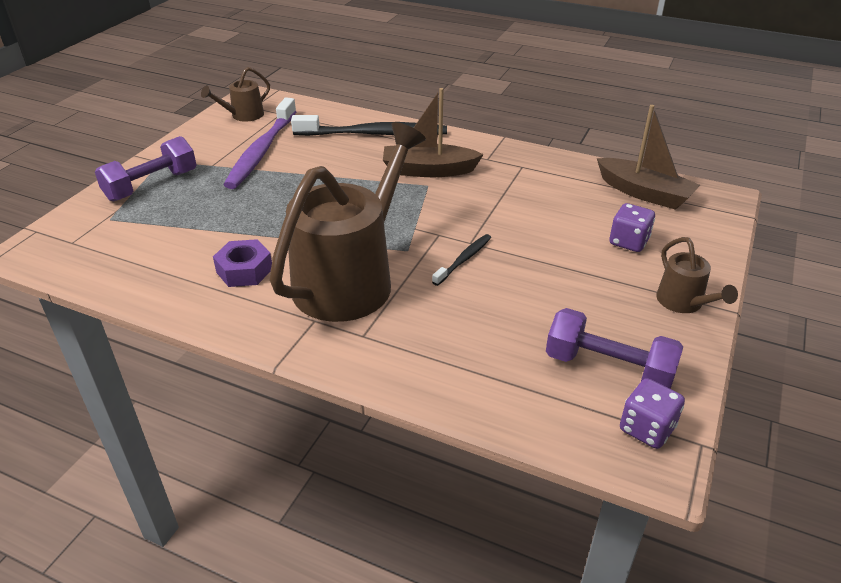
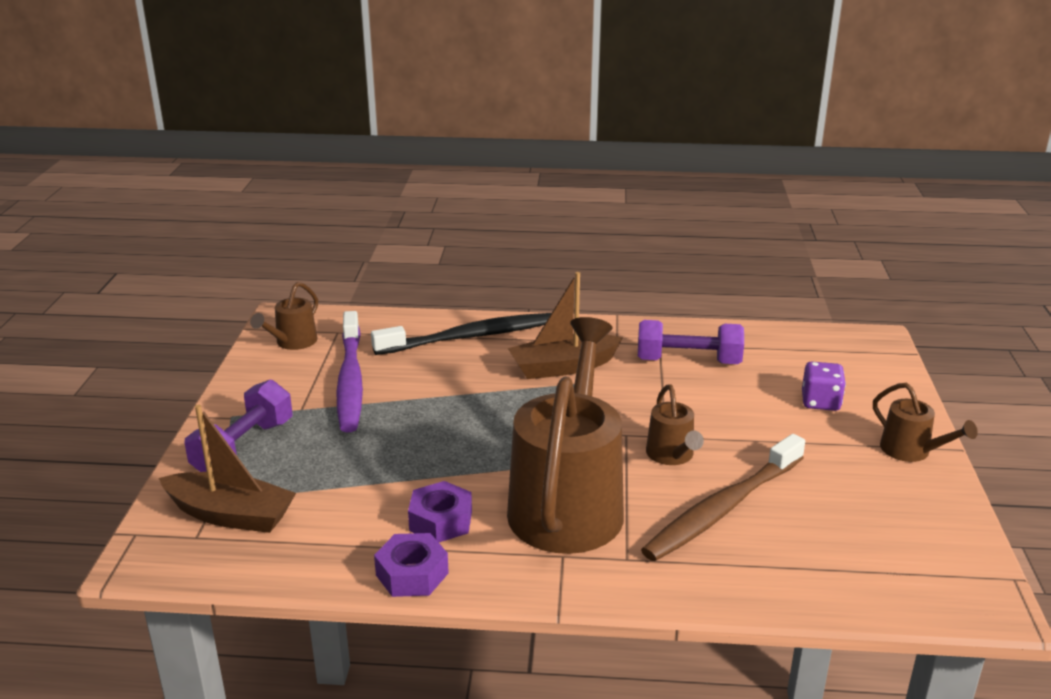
camera: 20 degrees left, 10 degrees down
(193, 306) = (412, 574): none -> purple nut
(463, 260) = (672, 456): black toothbrush -> brown watering can
(474, 313) = (723, 508): none -> brown toothbrush
(608, 368) = (887, 530): purple dumbbell -> purple dumbbell (688, 361)
(644, 193) = (800, 349): brown boat -> brown boat (230, 515)
(646, 429) = (959, 577): purple dice -> none

